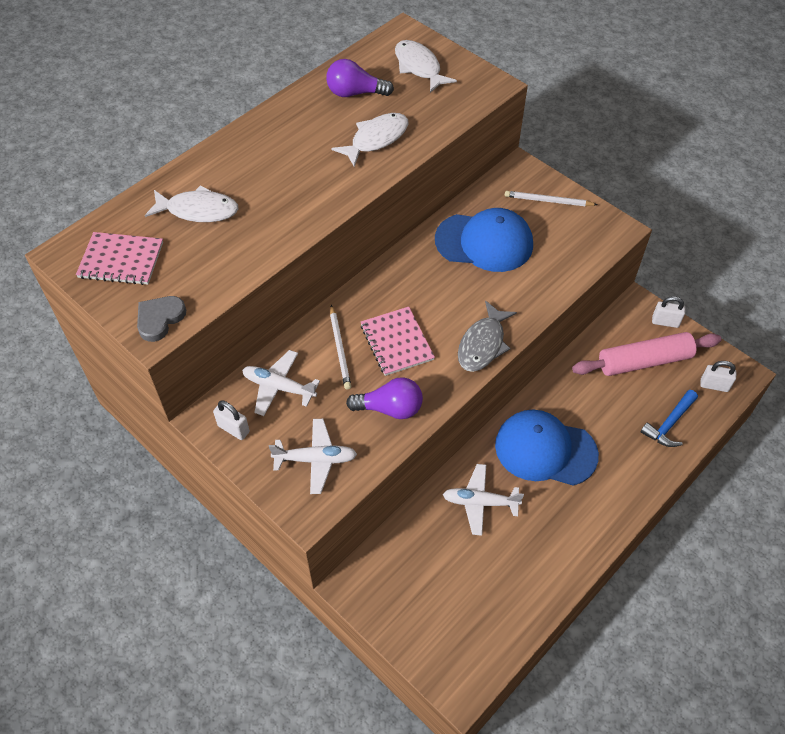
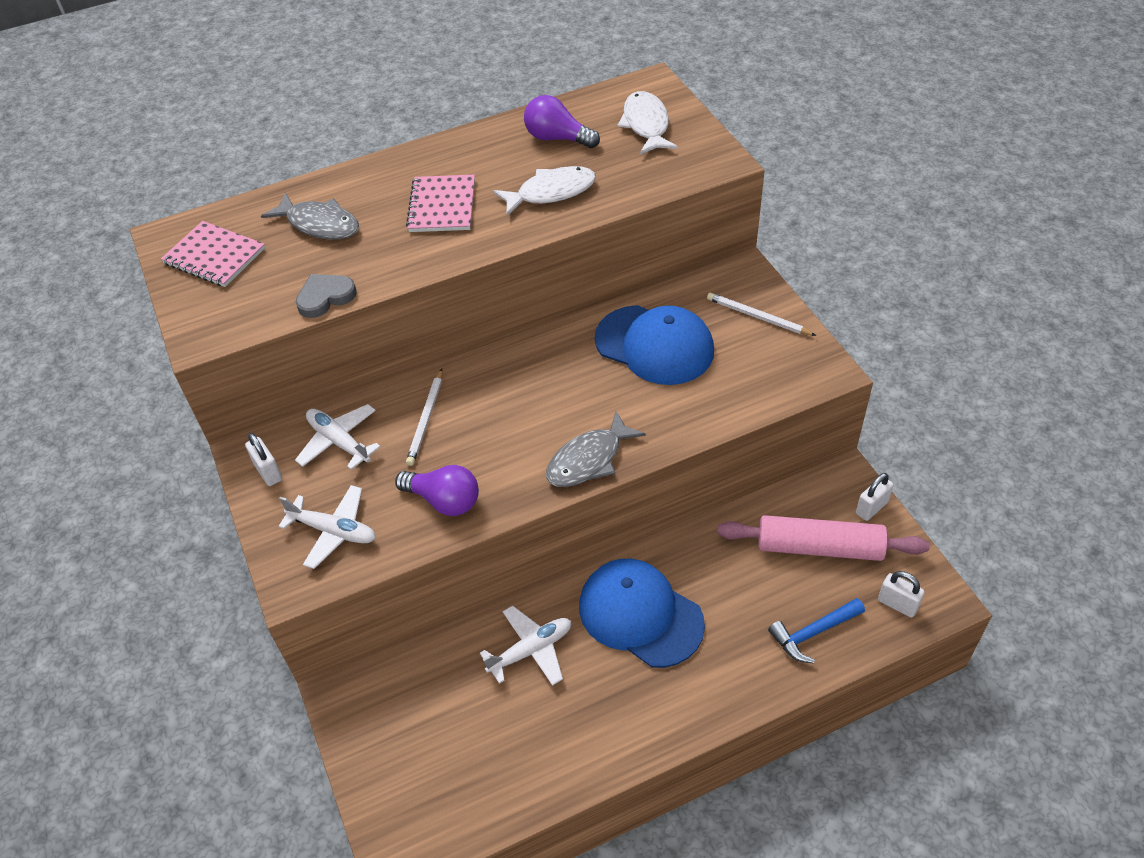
camera: 25 degrees right, 5 degrees down
(160, 319) = (215, 325): grey heart -> grey heart (325, 297)
(198, 210) = (319, 224): white fish -> grey fish
(396, 342) = (492, 430): pink notebook -> pink notebook (442, 206)
(480, 502) = (531, 650): white plane -> white plane turned 120 degrees clockwise
(665, 322) = (871, 508): white padlock -> white padlock turned 75 degrees counterclockwise

